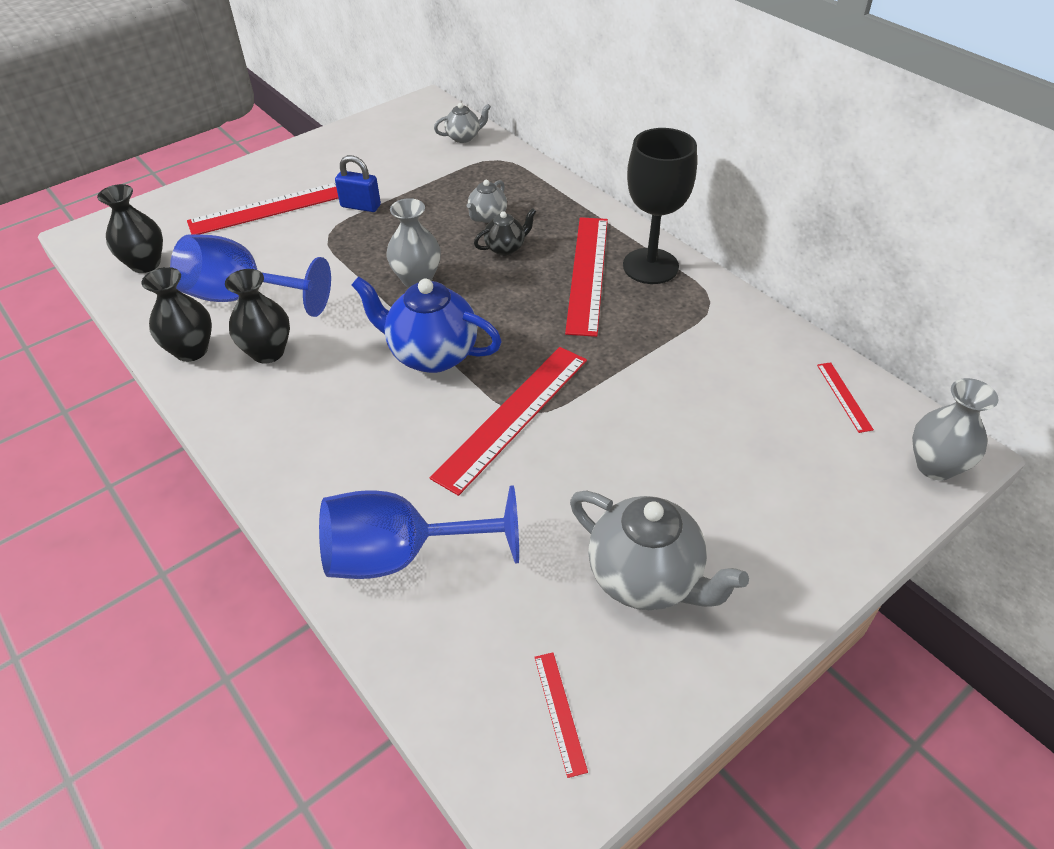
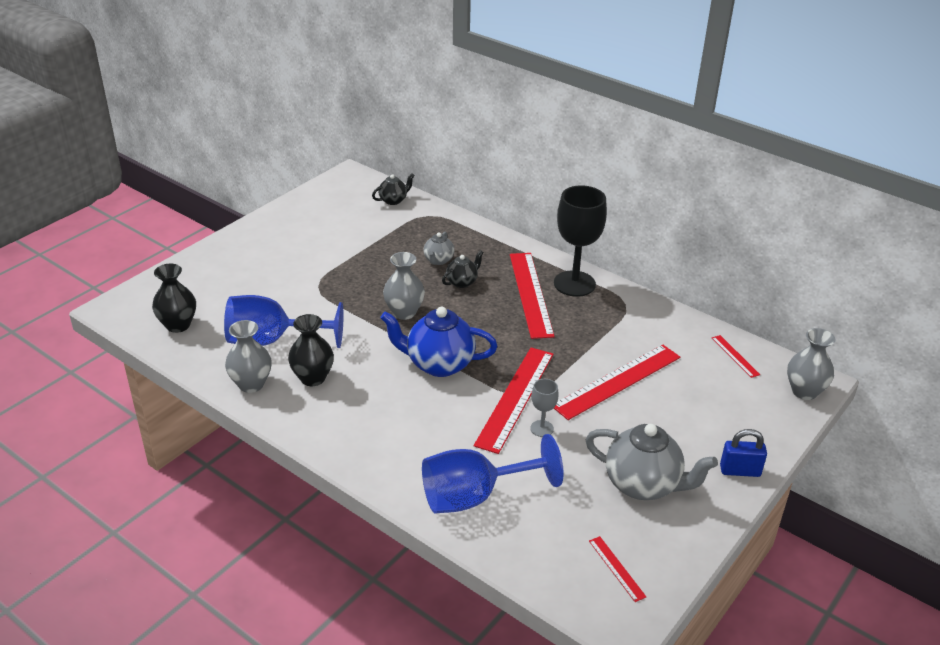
camera: 15 degrees left, 10 degrees down
(191, 350) = (251, 384): black vase -> grey vase
(275, 207) = (264, 270): red ruler -> red ruler (617, 381)
(360, 206) = (334, 262): blue padlock -> blue padlock (740, 471)
(463, 137) = (393, 200): grey teapot -> black teapot
(532, 467) = (542, 428): none -> grey goblet

